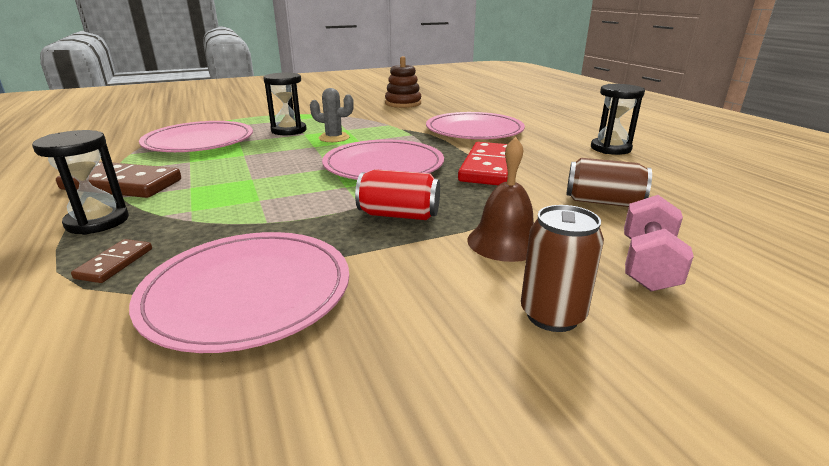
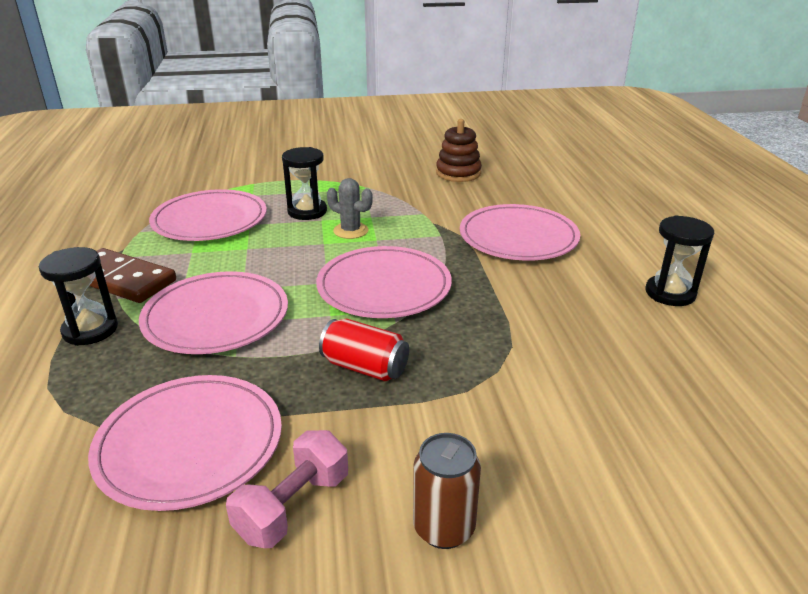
camera: 15 degrees right, 5 degrees up
(115, 263) = (93, 387): brown domino -> none
(234, 199) = (216, 317): none -> pink plate
(489, 168) = (499, 307): red domino -> none
(505, 242) = (452, 425): brown bell -> none
(603, 202) = (597, 384): brown can -> none
(648, 265) = (583, 485): pink dumbbell -> pink dumbbell (293, 507)

